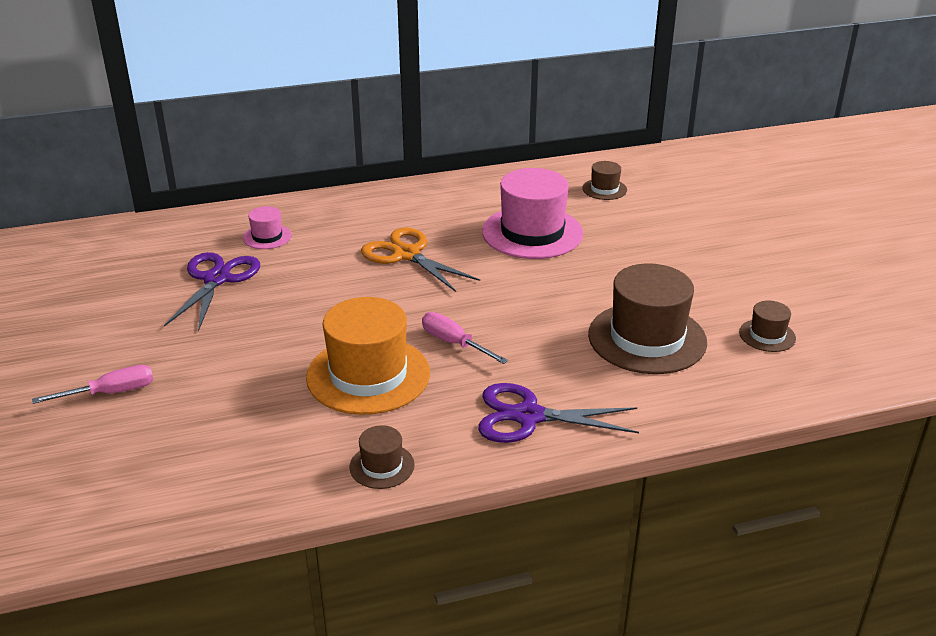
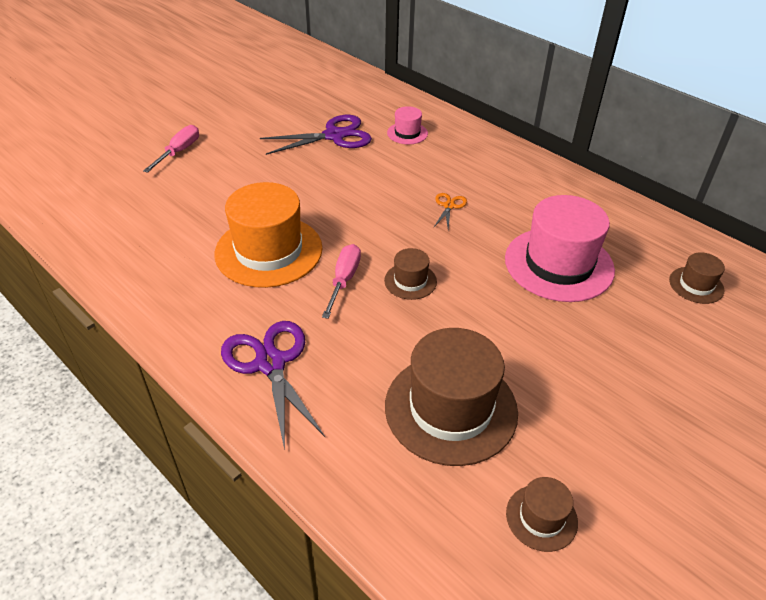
camera: 60 degrees right, 10 degrees up
(111, 393) = (179, 152): pink screwdriver -> pink screwdriver turned 105 degrees counterclockwise
(382, 466) = (161, 301): brown hat -> brown hat (410, 281)
(407, 254) = (449, 206): orange scissors -> orange scissors, size x0.48

